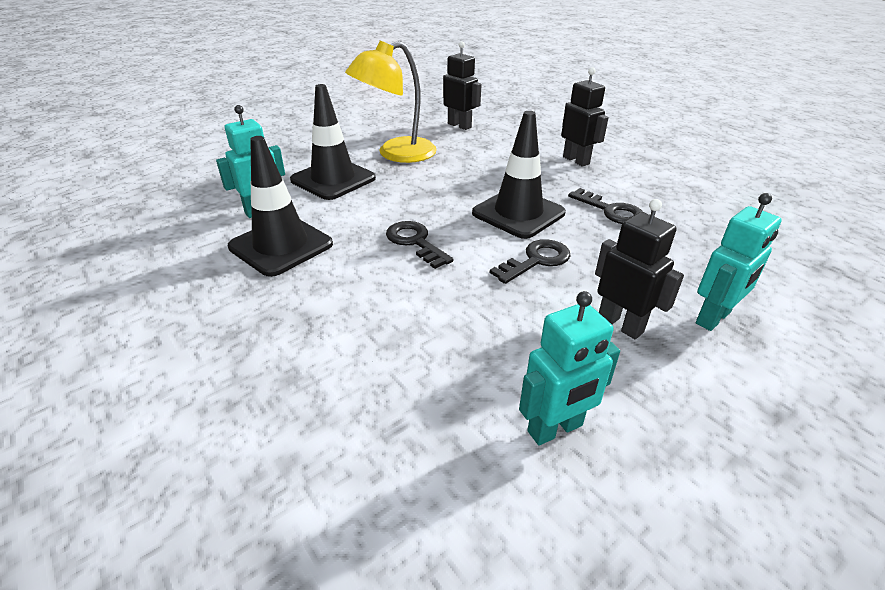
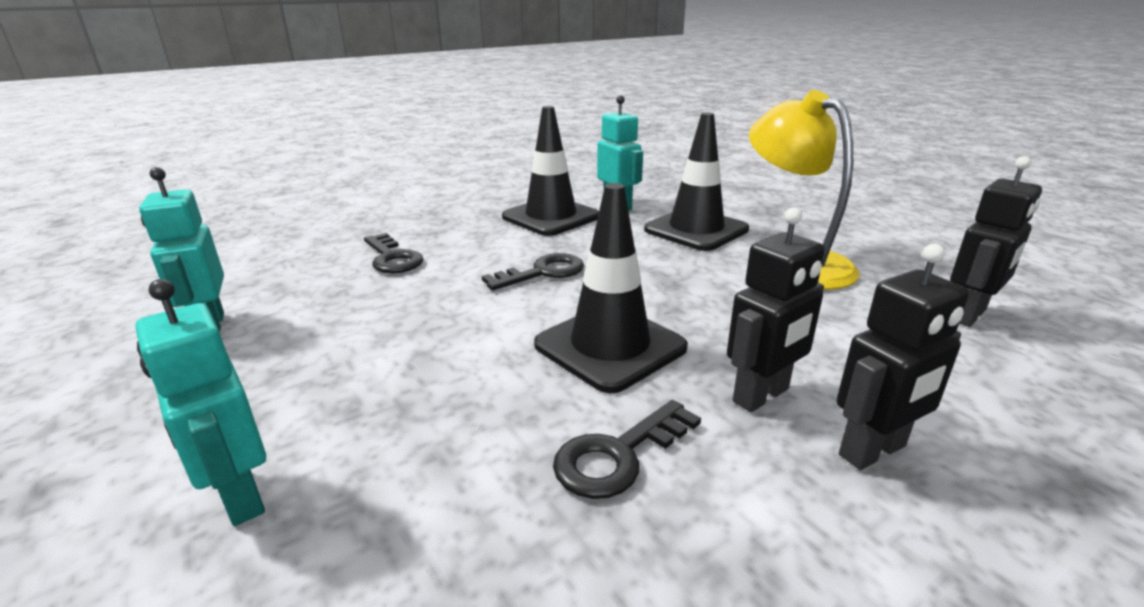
camera: 95 degrees right, 10 degrees down
(536, 260) = (474, 347): black key -> black key (392, 258)
(620, 324) = (303, 393): black robot -> black robot (761, 396)

